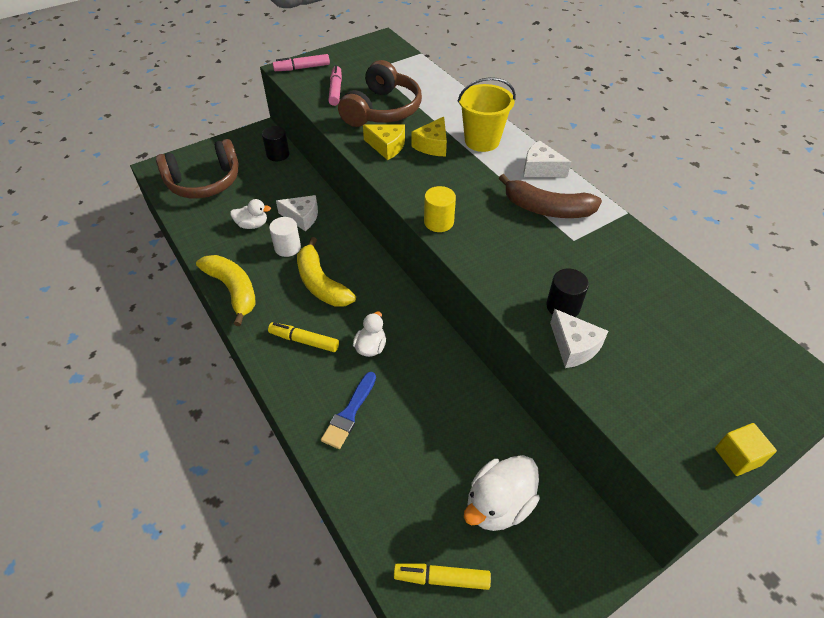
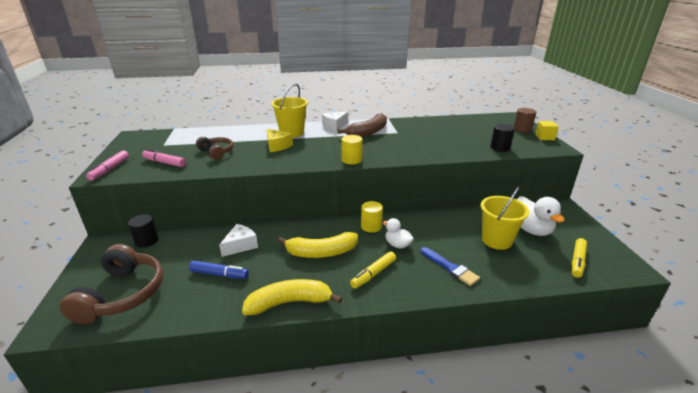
camera: 65 degrees left, 20 degrees down
(252, 225) = (219, 274): white duck -> blue marker
(287, 247) = (267, 260): white cylinder -> none
(382, 110) = (216, 152): brown headphones -> brown headphones, size x0.56
(387, 146) = (259, 159): yellow cheese -> none
(396, 309) = (371, 226): none -> yellow cylinder
(441, 458) = (496, 240): none -> yellow bucket
(563, 306) = (443, 146): black cylinder -> black cylinder (500, 147)
(574, 346) = (471, 150): white cheese -> none
(749, 413) = (522, 129): none -> brown cylinder

